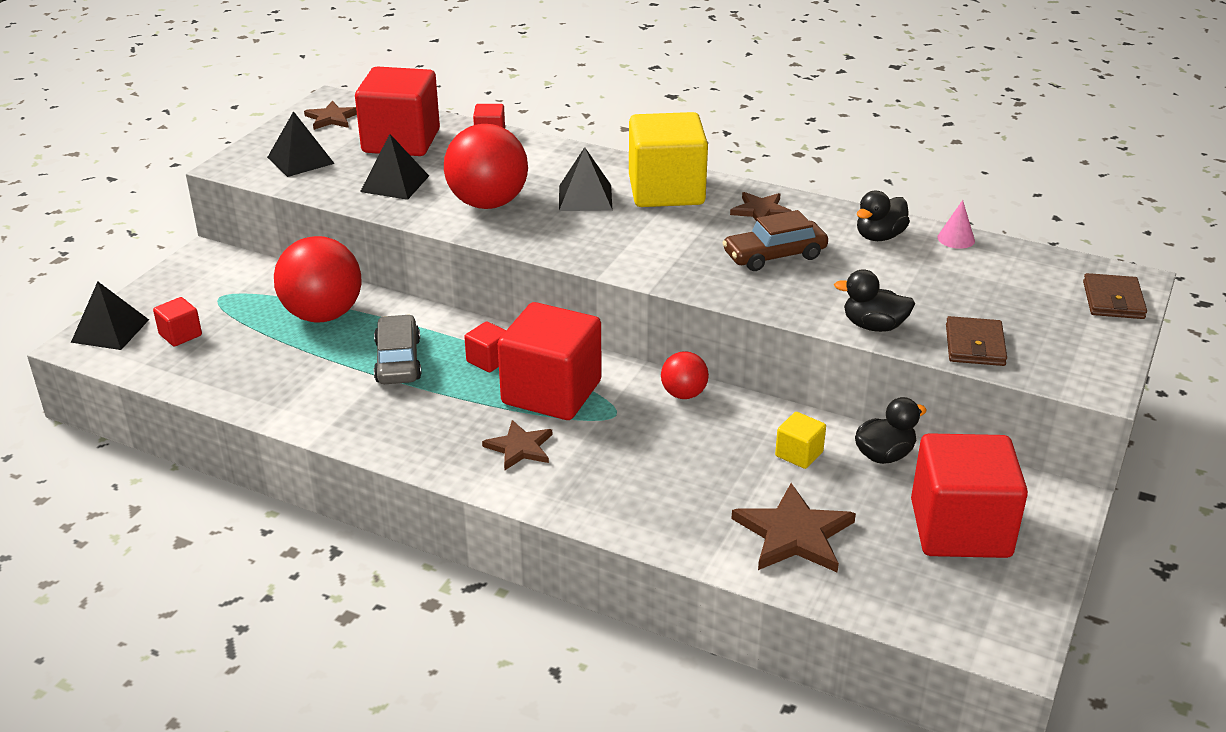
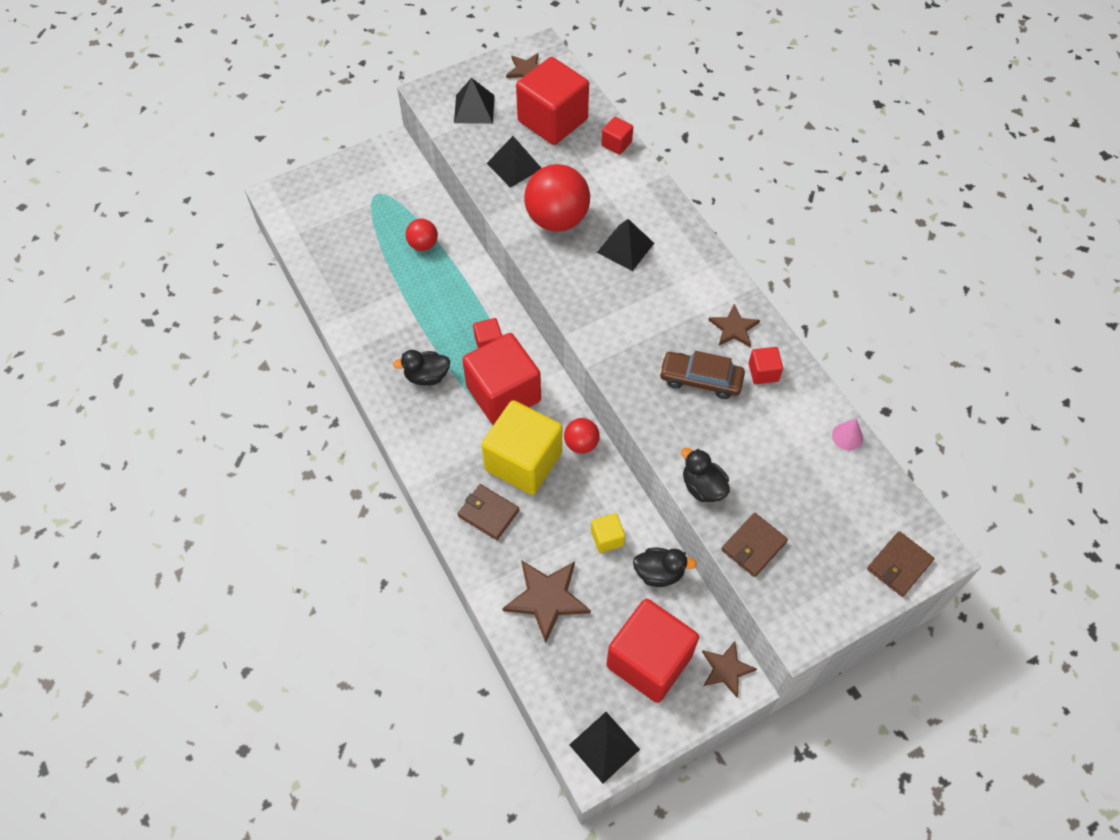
camera: 35 degrees right, 25 degrees up
(110, 331) = (298, 192): black pyramid -> black pyramid (604, 747)
(180, 335) = (333, 217): red cube -> red cube (763, 372)
(323, 315) = (423, 244): red ball -> red ball, size x0.52
(398, 361) = (436, 312): grey car -> none
(520, 447) = (449, 429): brown star -> brown star (726, 669)
(646, 495) = (488, 513): none -> brown wallet
(666, 191) = (686, 270): yellow cube -> yellow cube (523, 461)
(879, 236) = (793, 402): black duck -> black duck (427, 376)

